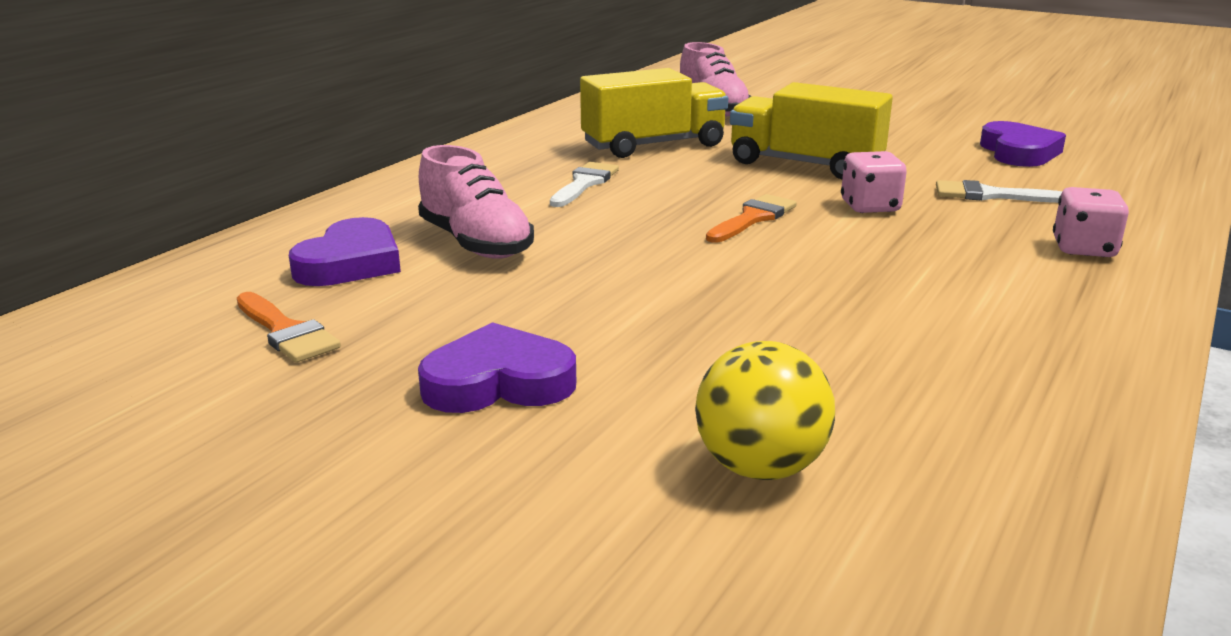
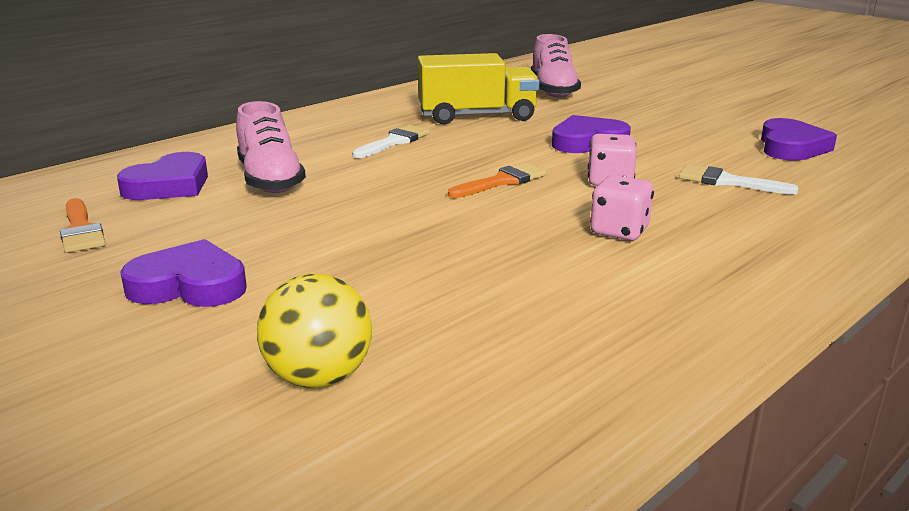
camera: 15 degrees right, 0 degrees up
(805, 164) = (587, 142): yellow truck -> purple heart
(1083, 249) = (770, 236): pink dice -> pink dice (619, 231)

